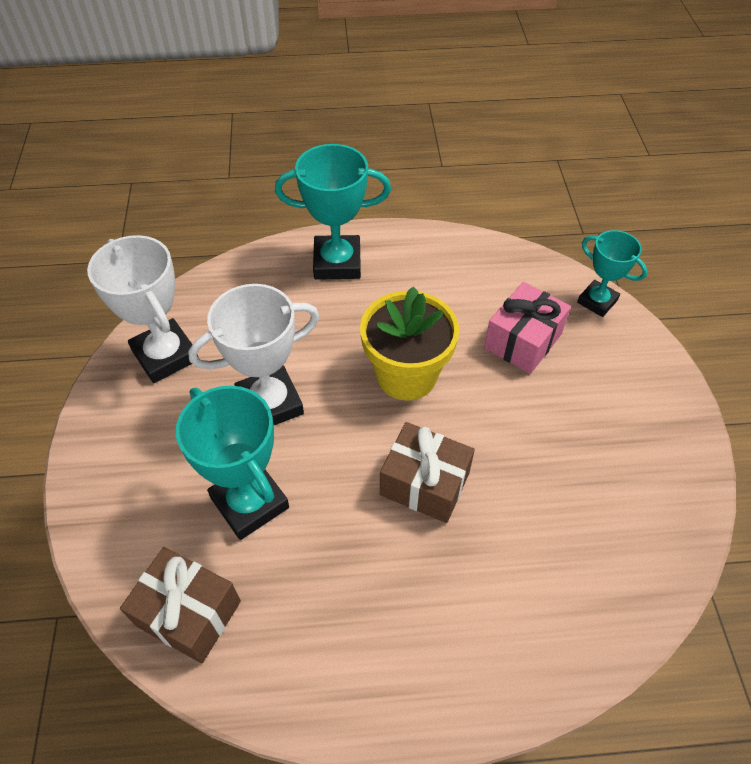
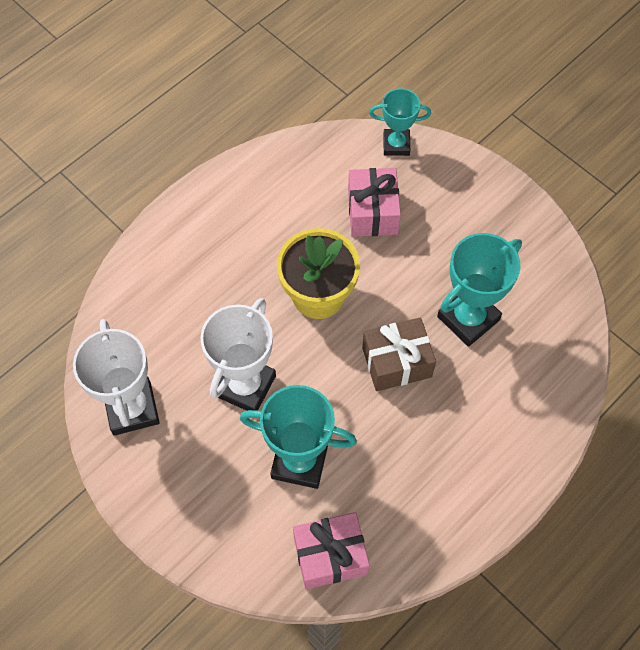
camera: 40 degrees left, 10 degrees up
(165, 355) = (132, 408): white trophy -> white trophy turned 60 degrees clockwise
(188, 613) = (330, 555): brown gift -> pink gift
(337, 262) = (186, 241): turquoise trophy -> turquoise trophy (468, 318)

